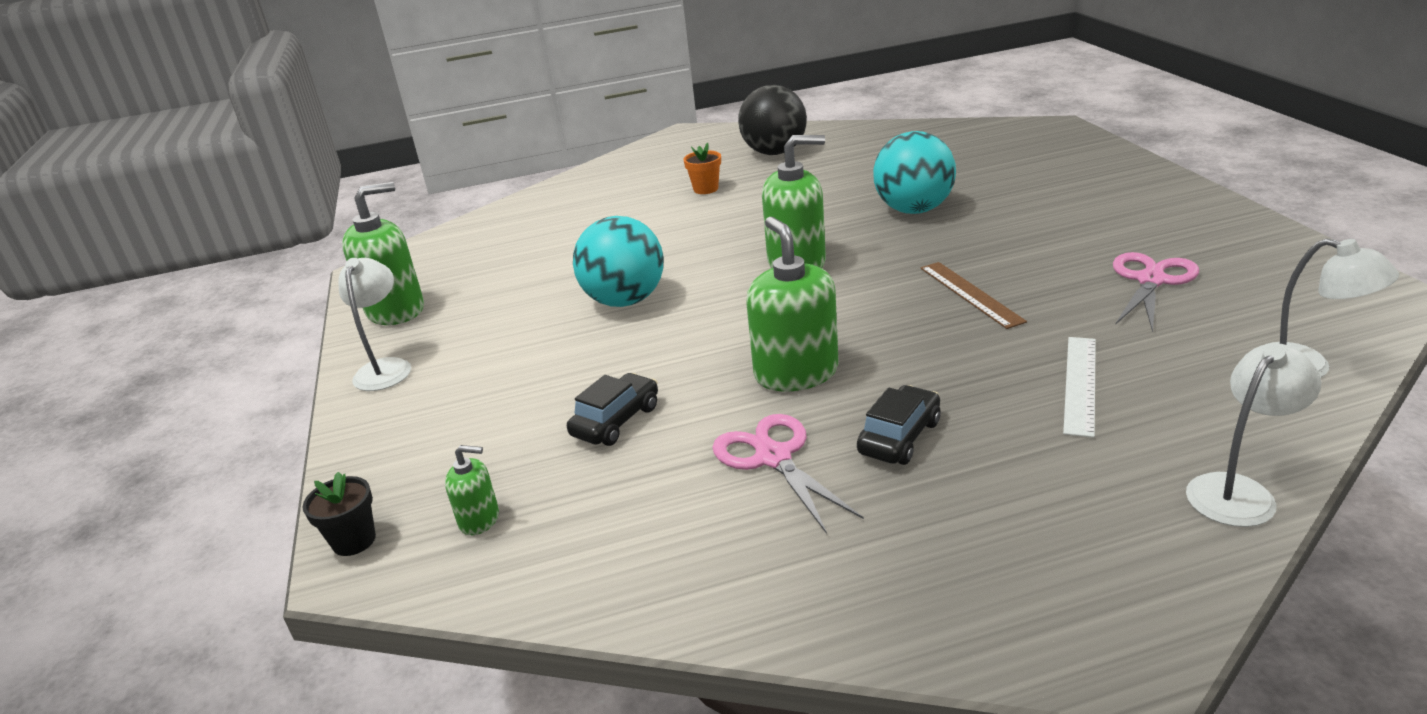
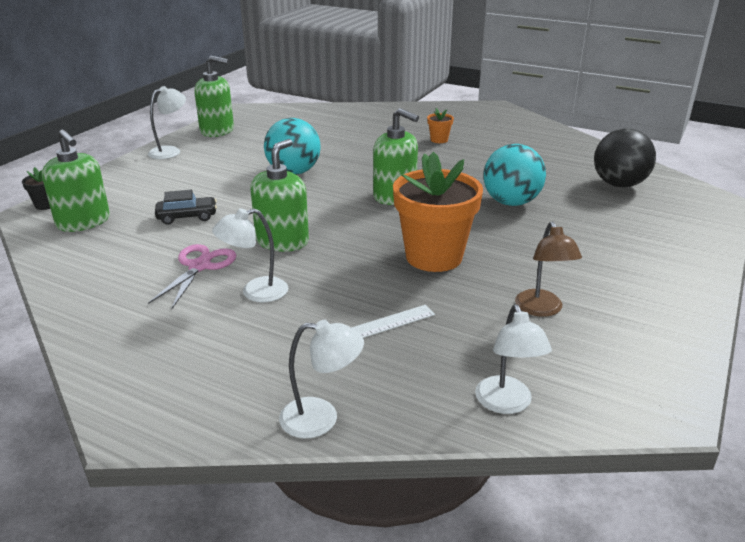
camera: 40 degrees right, 0 degrees up
(479, 519) = (83, 222): green soap dispenser -> green soap dispenser, size x2.01
(774, 152) = (514, 137): black ball -> black ball (619, 184)
(899, 437) = (255, 292): black car -> white lamp
(970, 294) = (434, 257): brown ruler -> orange flower pot
(1151, 280) = (542, 309): pink scissors -> brown lamp

